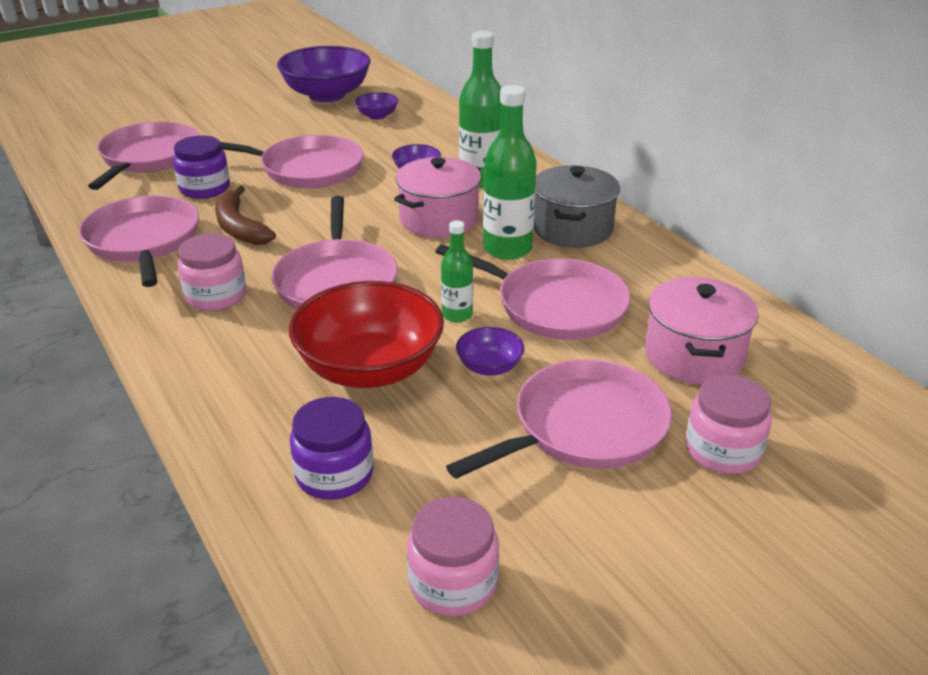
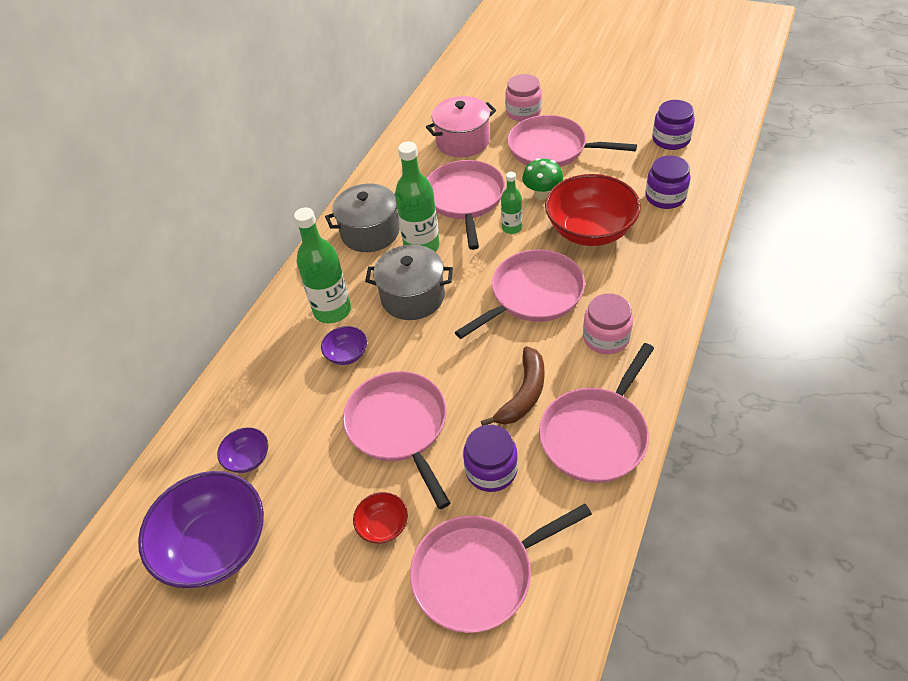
camera: 120 degrees left, 15 degrees up
(241, 141) = (383, 526): none -> red bowl
(439, 219) = (413, 297): pink pot -> grey pot
(453, 583) = (671, 139): pink jar -> purple jar
(489, 367) = (542, 194): purple bowl -> green mushroom

